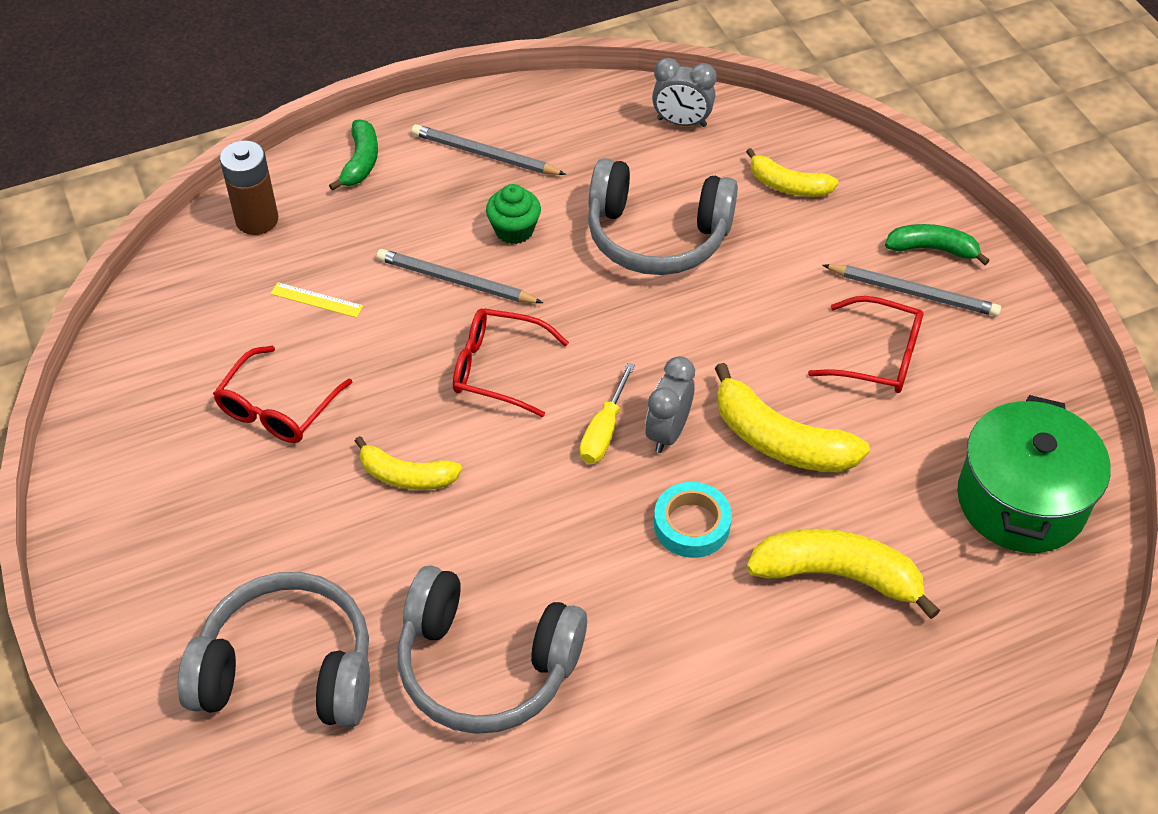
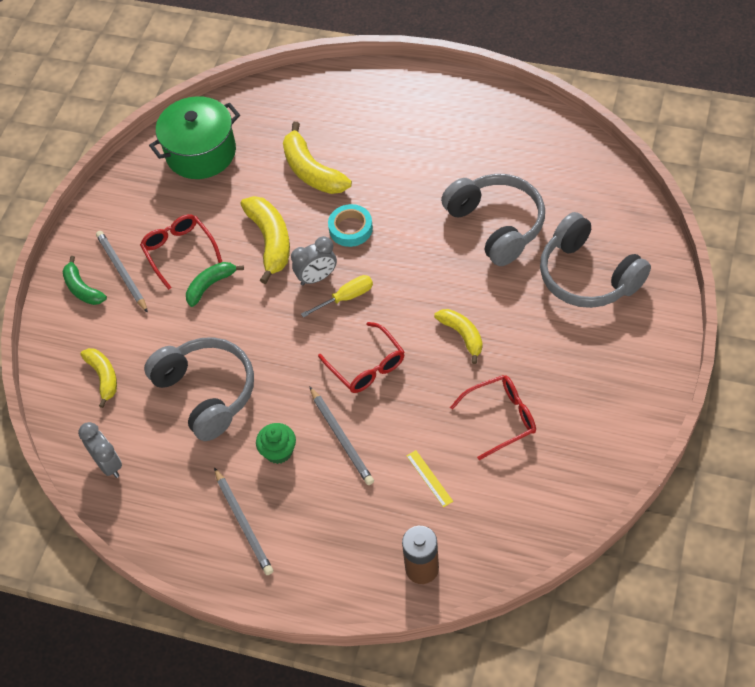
camera: 135 degrees left, 5 degrees up
(361, 162) = (322, 573): green banana -> green banana (210, 285)

